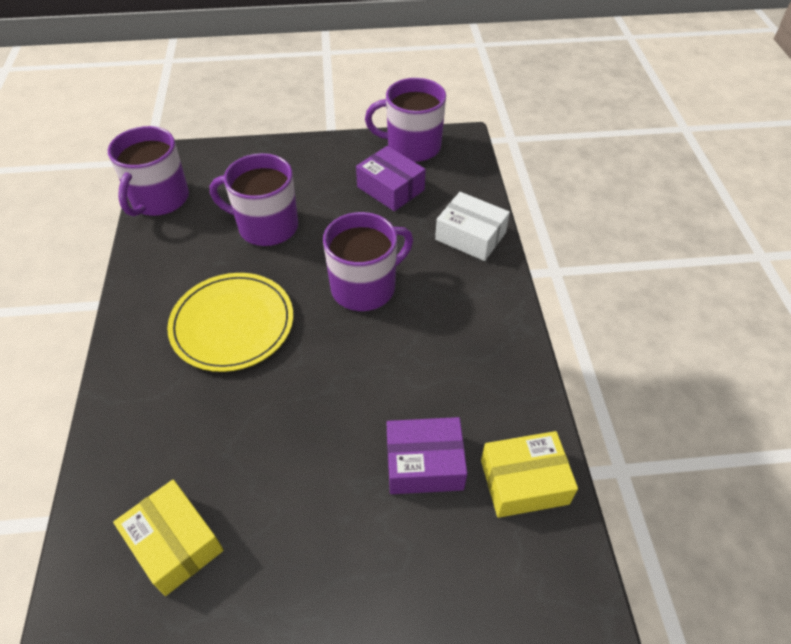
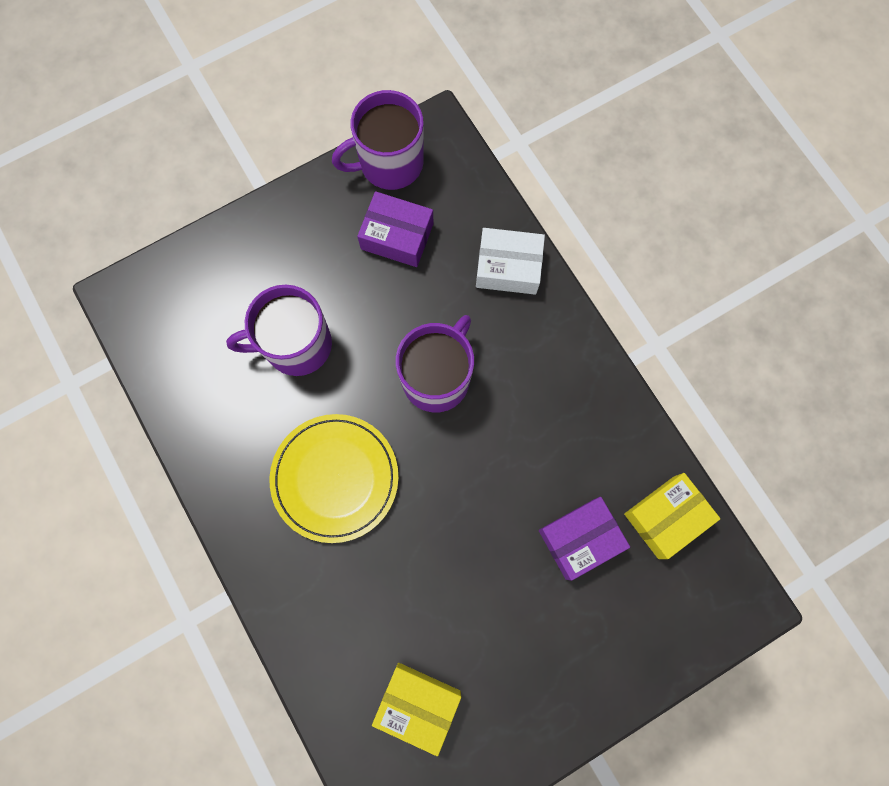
camera: 25 degrees left, 25 degrees up
(159, 199) = (158, 359): purple mug -> none

